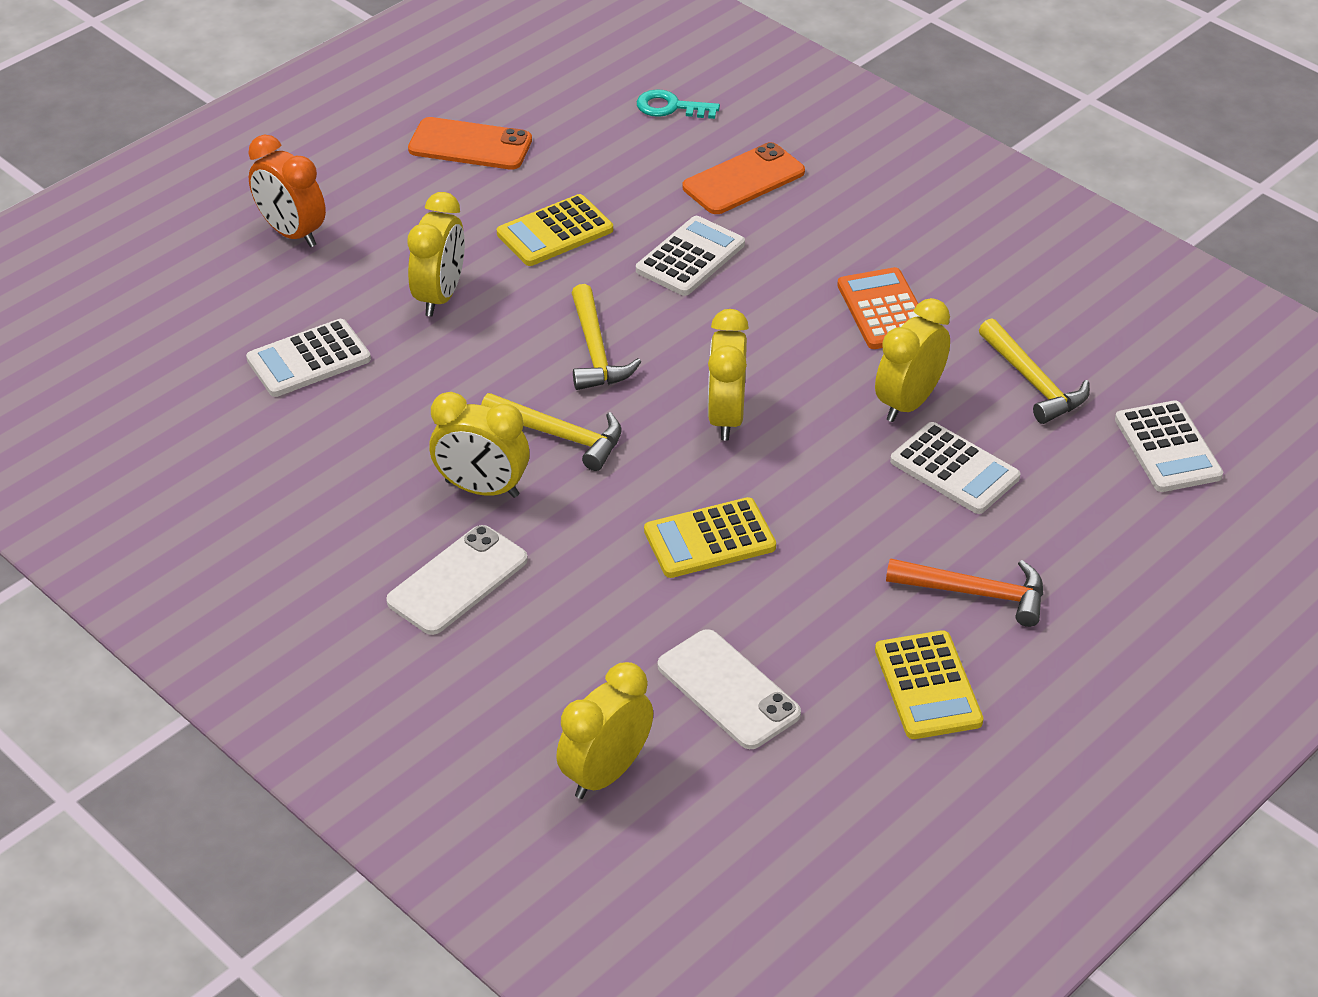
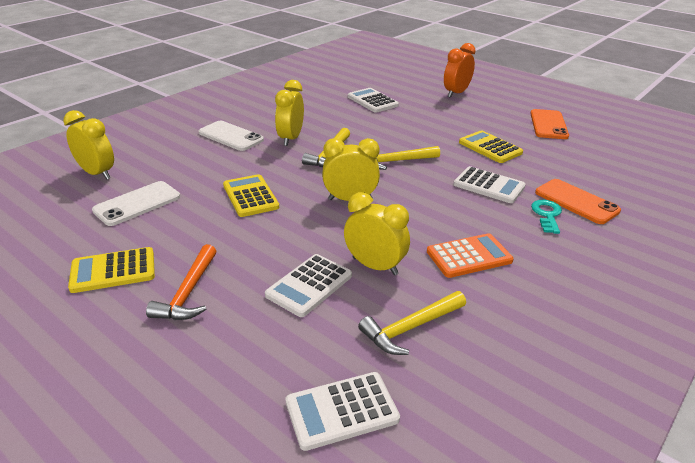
camera: 85 degrees right, 10 degrees down
(440, 296) = (425, 124): yellow clock -> none
(670, 107) = (631, 176): turquoise key -> turquoise key (547, 215)

